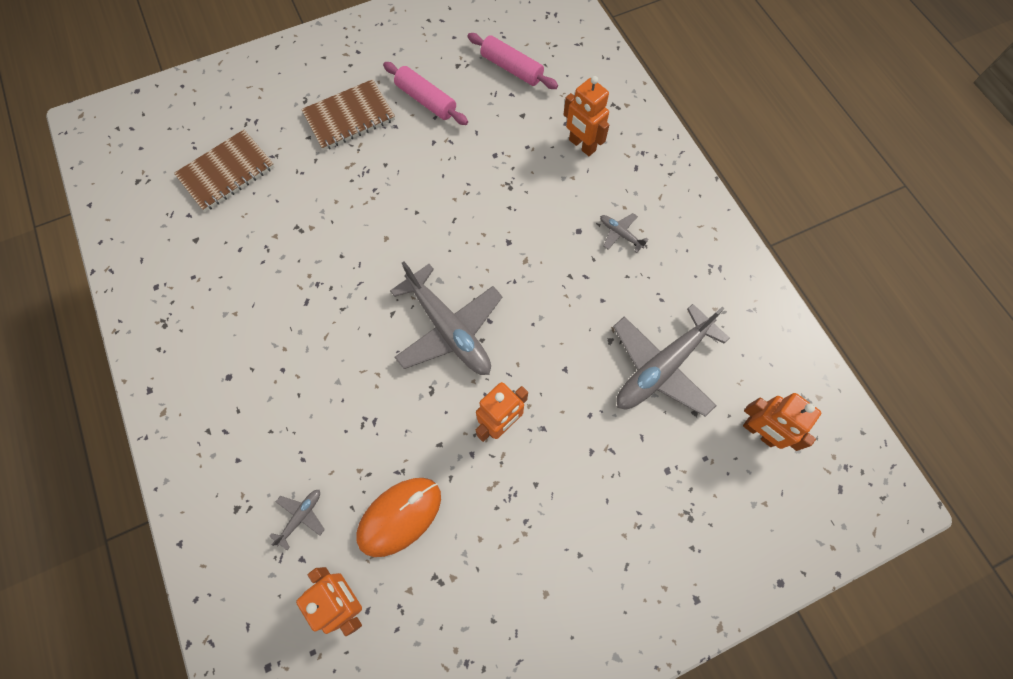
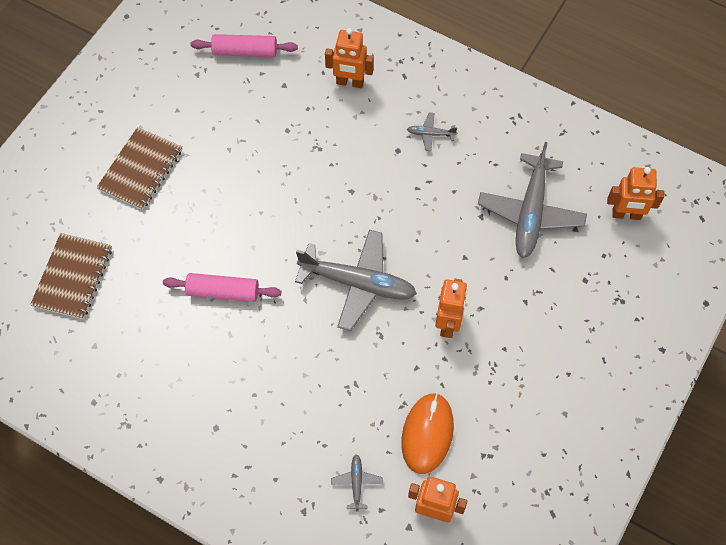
camera: 35 degrees left, 5 degrees down
(426, 100) = (195, 119): pink rolling pin -> pink rolling pin (223, 292)

